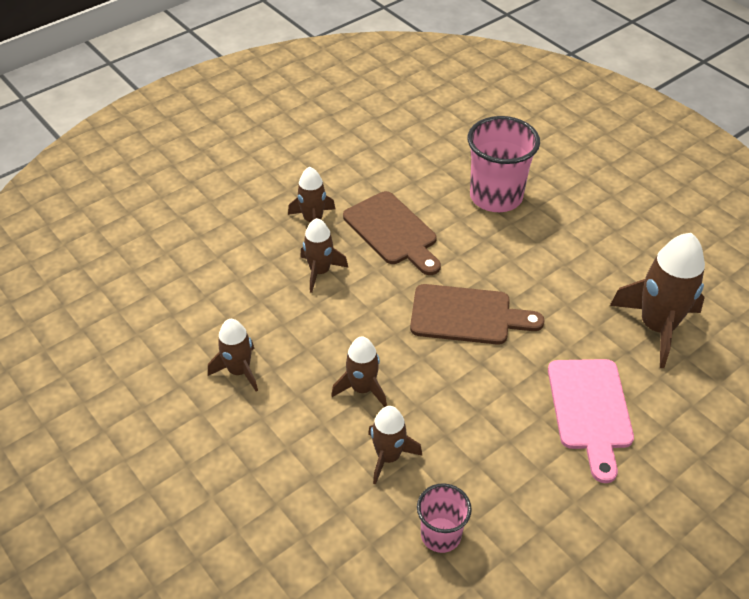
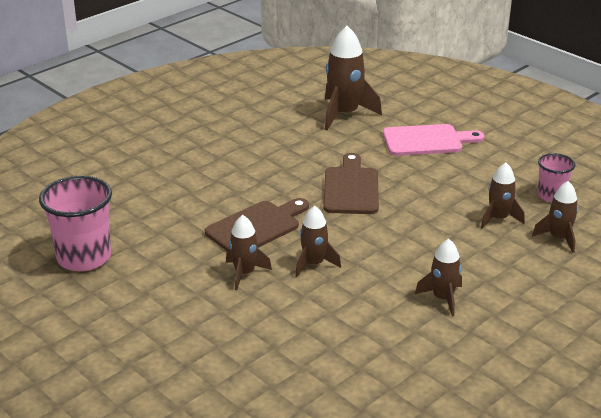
camera: 95 degrees left, 15 degrees down
(362, 388) = (440, 233): brown rocket -> brown rocket (558, 238)
(496, 196) = (206, 176): pink cup -> pink cup (84, 257)

